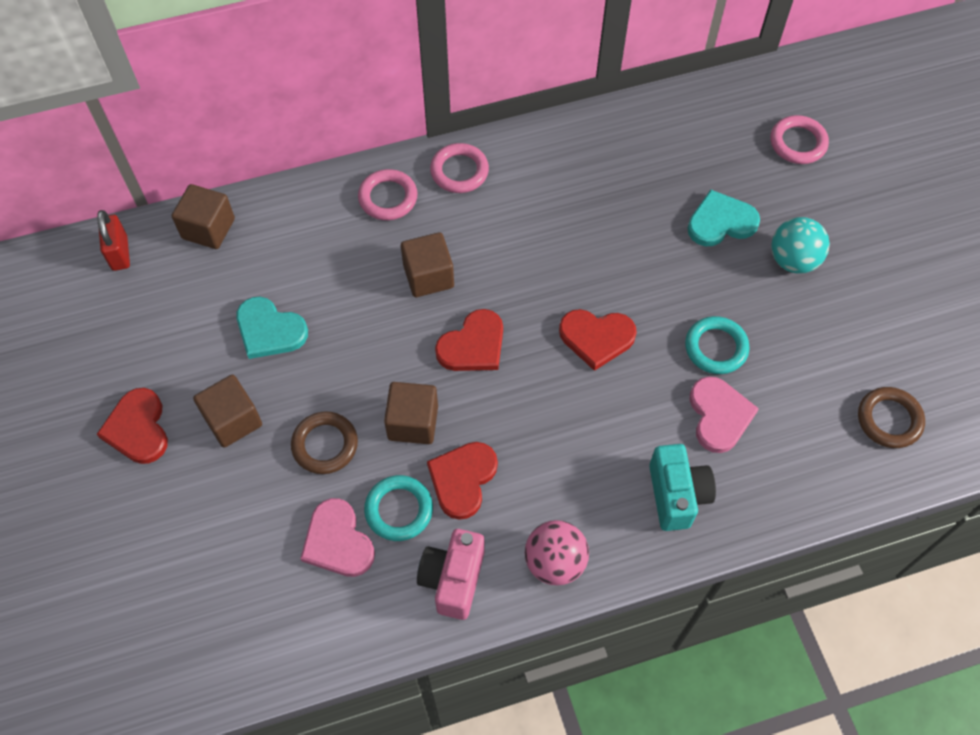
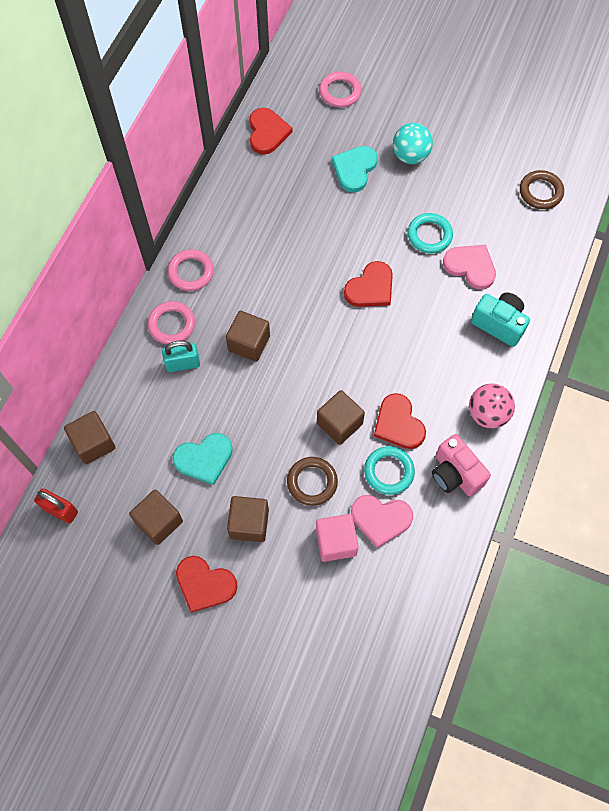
camera: 50 degrees left, 5 degrees up
(172, 341) = (159, 522): none -> brown cube
(277, 516) = (336, 542): none -> pink cube
(355, 238) = (183, 364): none -> turquoise padlock
(473, 345) = (317, 354): red heart -> red heart (267, 132)

